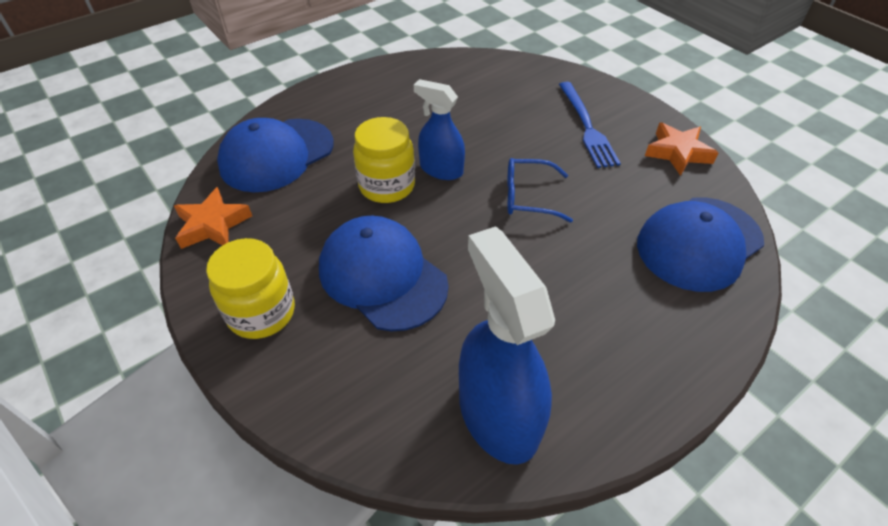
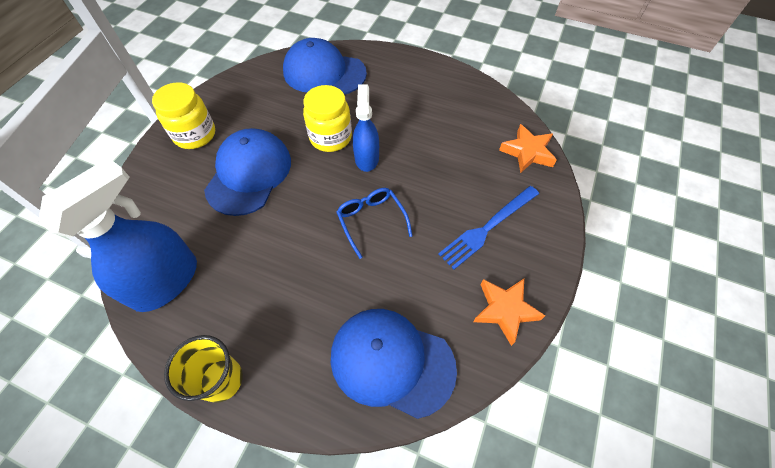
camera: 60 degrees right, 10 degrees up
(212, 225) = (249, 79): orange star -> orange star (527, 152)
(666, 391) = (221, 380): none -> yellow cup

